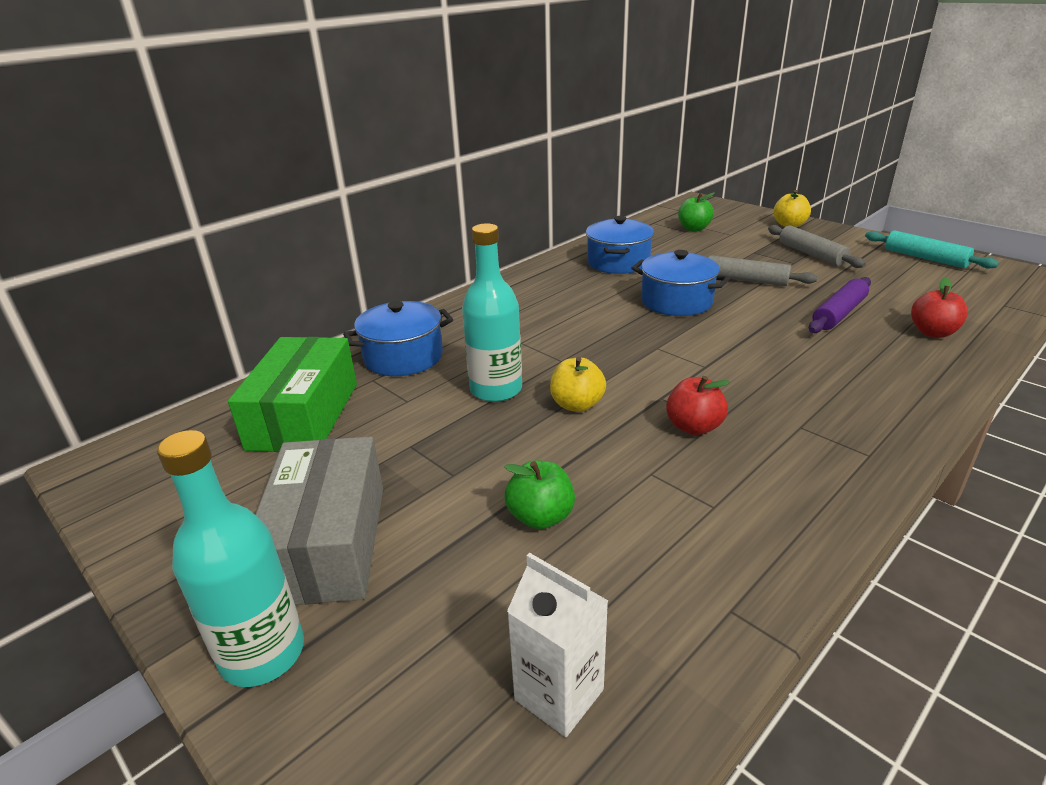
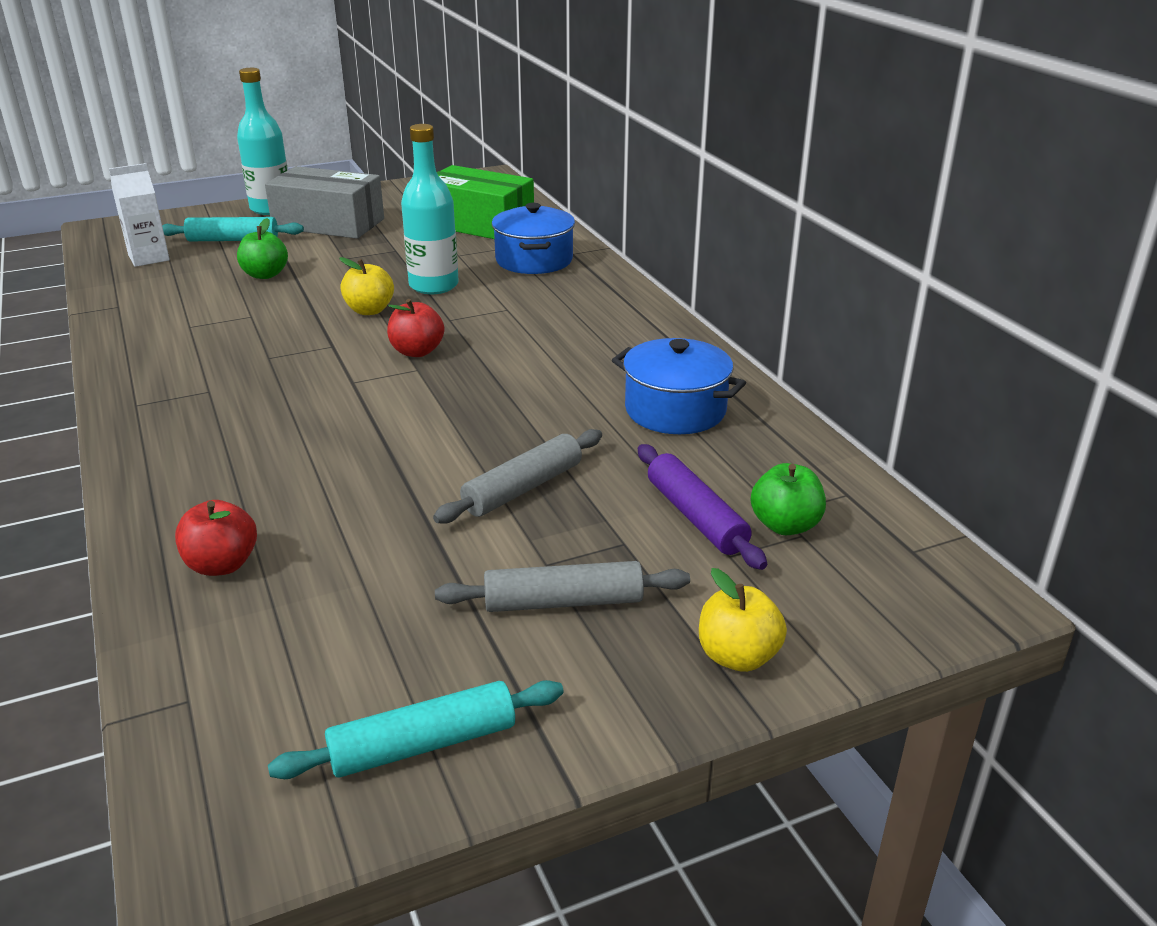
camera: 110 degrees right, 0 degrees up
(433, 622) = (233, 240): none -> turquoise rolling pin
(676, 301) = (510, 413): blue pot -> none
(693, 427) = (275, 346): red apple -> red apple (417, 351)
(839, 314) = (350, 516): purple rolling pin -> purple rolling pin (695, 517)

